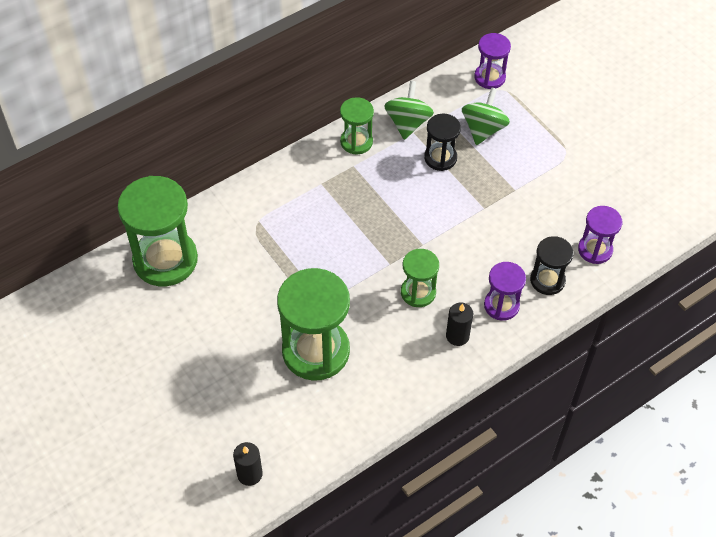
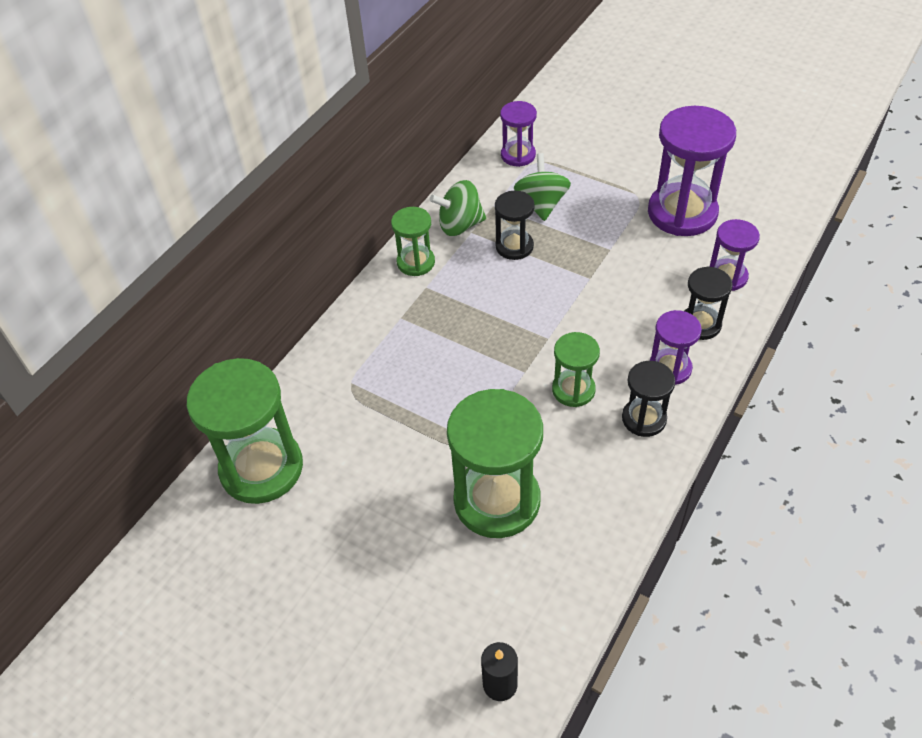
camera: 20 degrees left, 5 degrees down
(407, 123) = (460, 225): green spinning top -> green spinning top turned 90 degrees counterclockwise
(457, 336) = (644, 419): black candle -> black hourglass
(594, 181) = (682, 213): none -> purple hourglass

